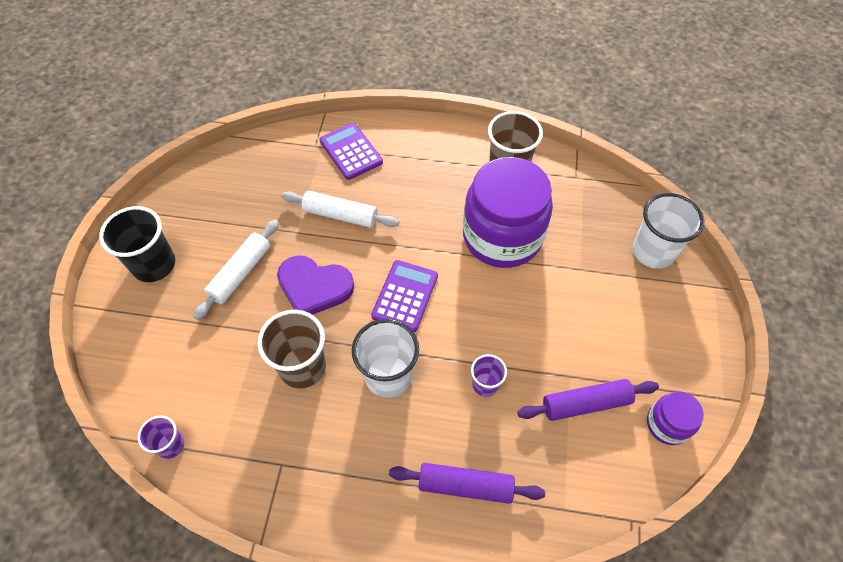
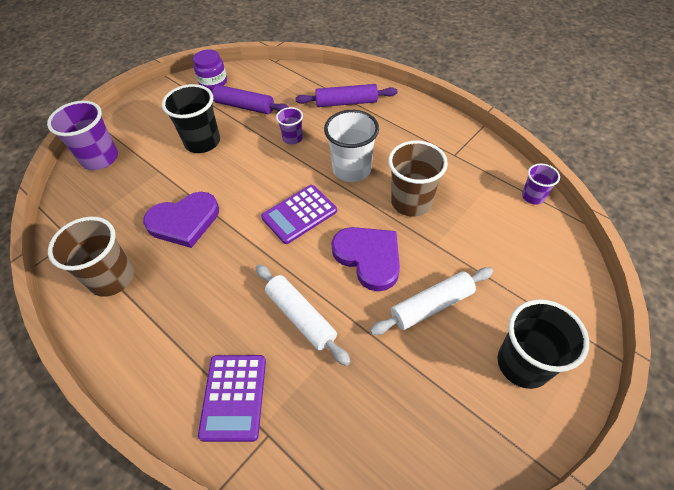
camera: 145 degrees left, 5 degrees down
(465, 485) = (346, 103): purple rolling pin -> purple rolling pin turned 45 degrees counterclockwise
(502, 236) = (184, 221): purple jar -> purple heart
(577, 325) = (202, 142): none -> black cup
(653, 252) = (100, 158): white cup -> purple cup

